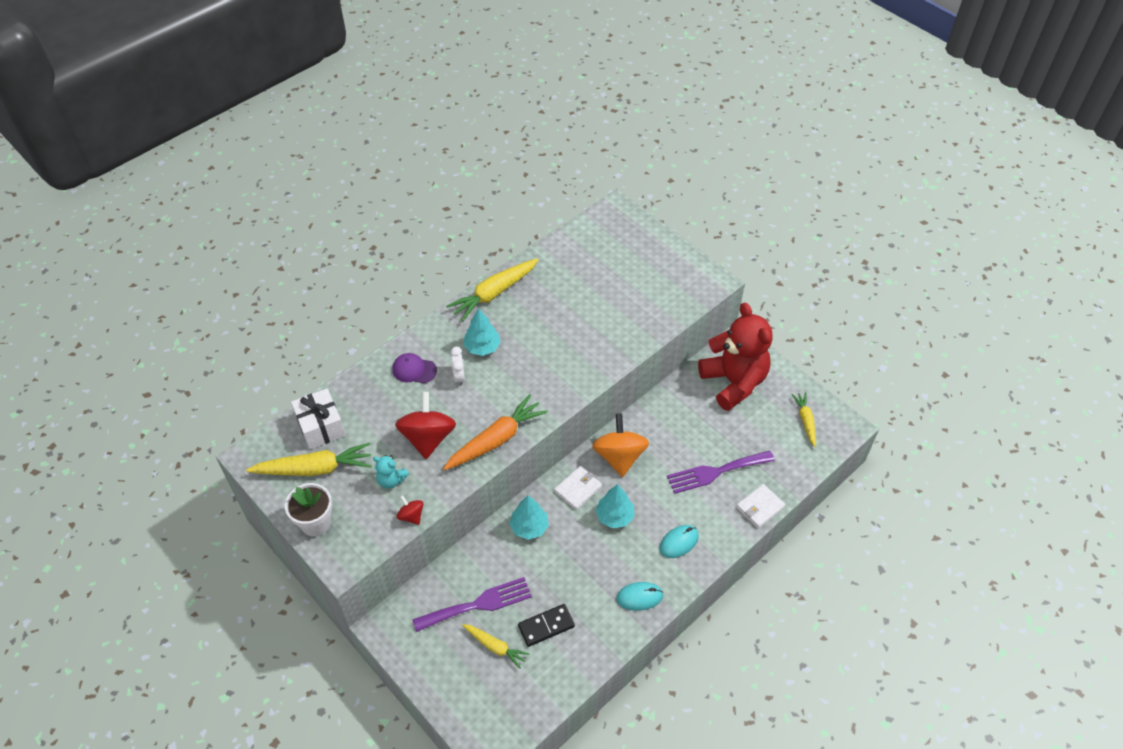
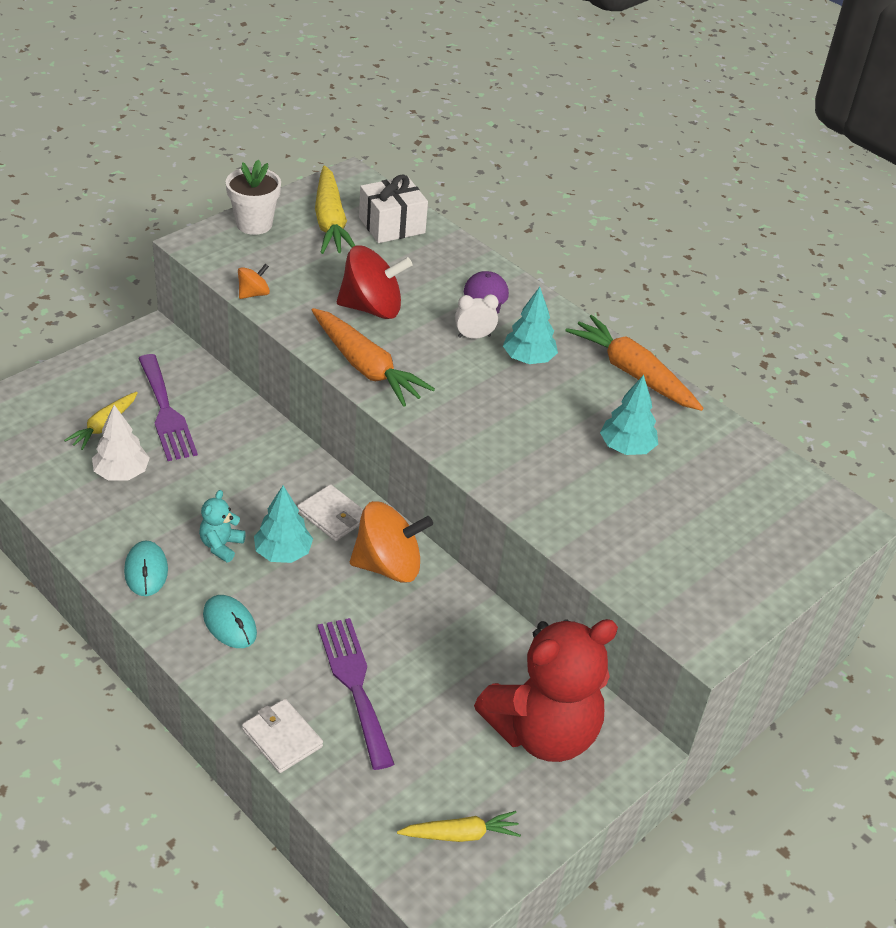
camera: 85 degrees right, 10 degrees down
(391, 480) = (308, 278): turquoise teddy bear -> turquoise teddy bear (221, 545)
(411, 516) = (253, 294): red spinning top -> orange spinning top
(494, 293) = (632, 373): yellow carrot -> orange carrot
(529, 527) = (274, 463): turquoise tree -> turquoise tree (626, 448)
(546, 626) = (121, 473): black domino -> white tree

